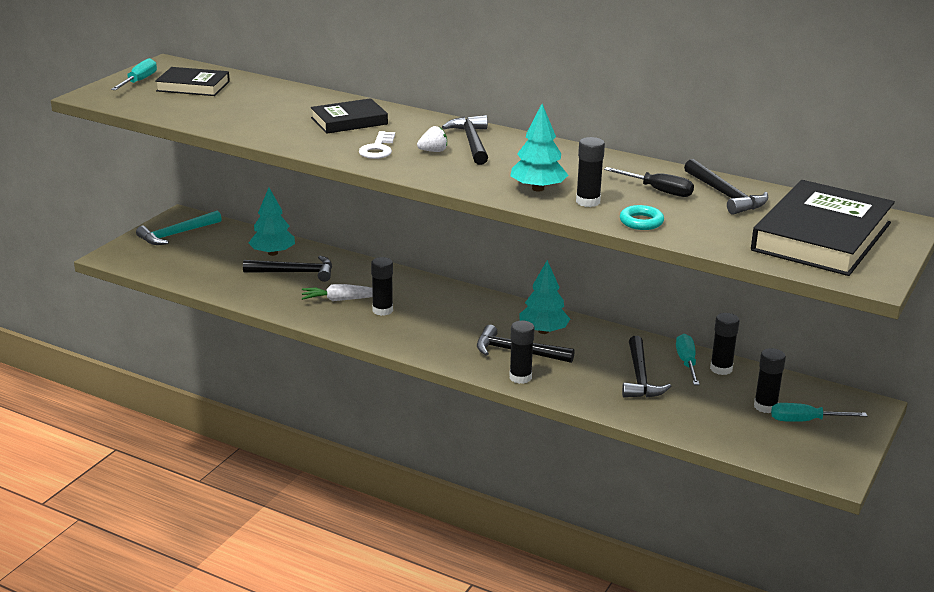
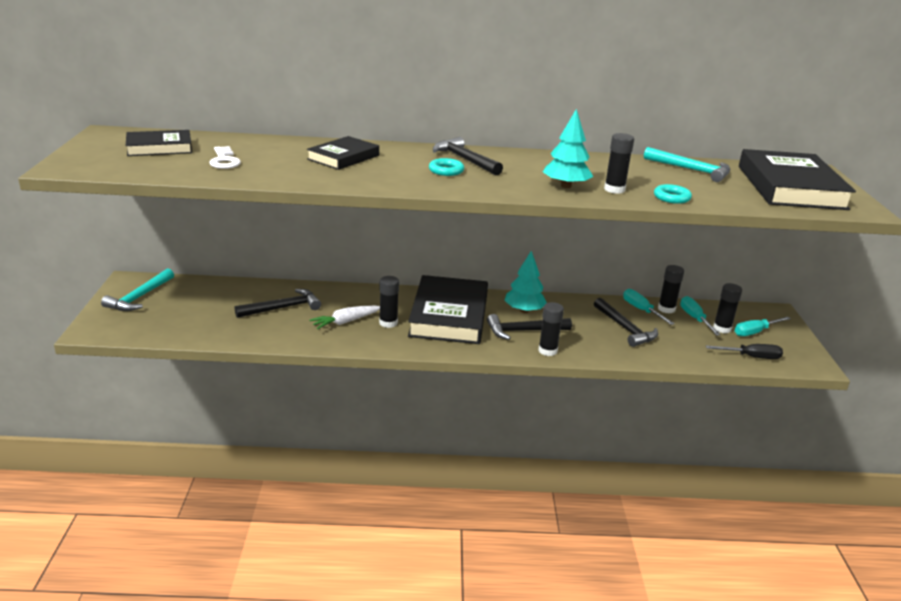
camera: 30 degrees left, 0 degrees up
(139, 81) = (98, 150): turquoise screwdriver -> turquoise screwdriver (694, 318)
(273, 253) = (246, 295): turquoise tree -> none
(378, 149) = (399, 175): white key -> white key (224, 161)
(433, 151) = (446, 170): white strawberry -> turquoise ring
(453, 317) = (449, 315): none -> black book
(658, 191) = (646, 174): black screwdriver -> black screwdriver (751, 357)
(725, 195) = (691, 170): black hammer -> turquoise hammer

